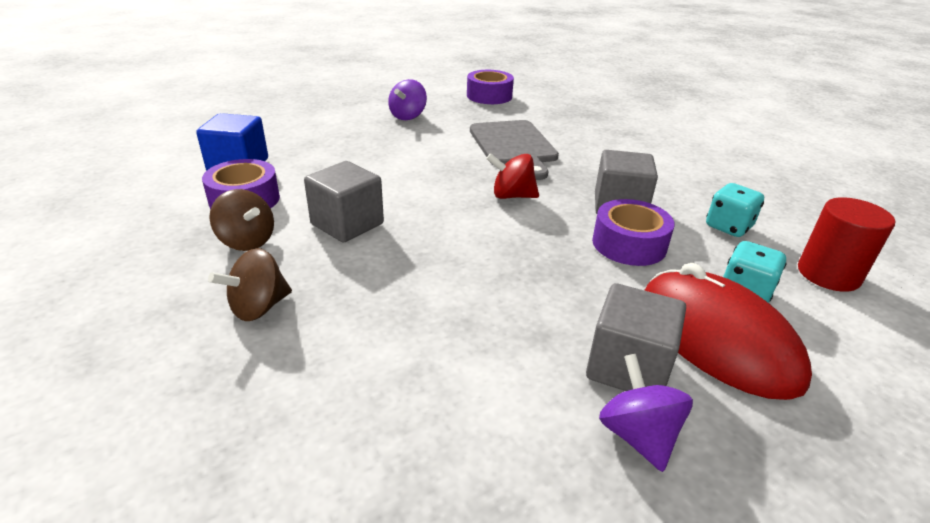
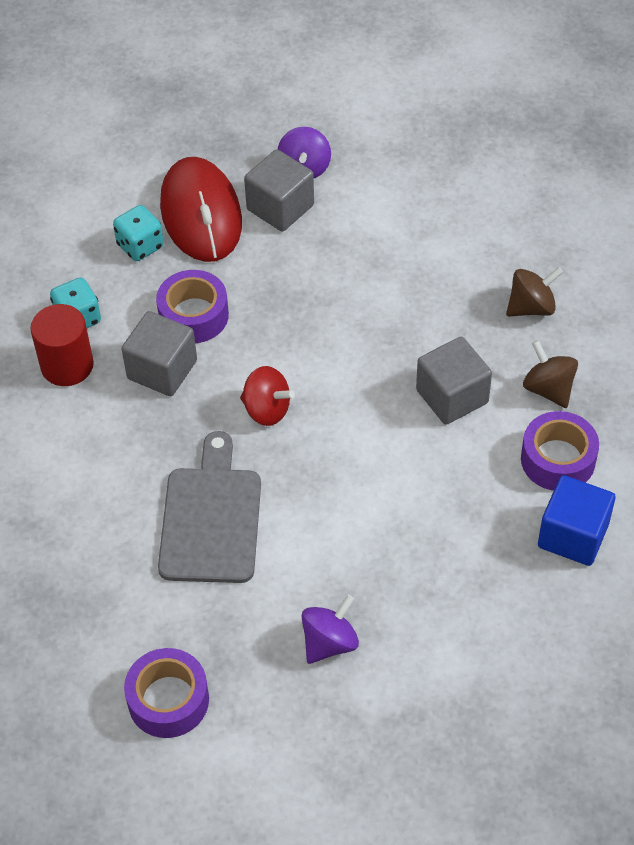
camera: 160 degrees left, 20 degrees up
(828, 274) = (51, 248): red cylinder -> red cylinder (67, 365)

